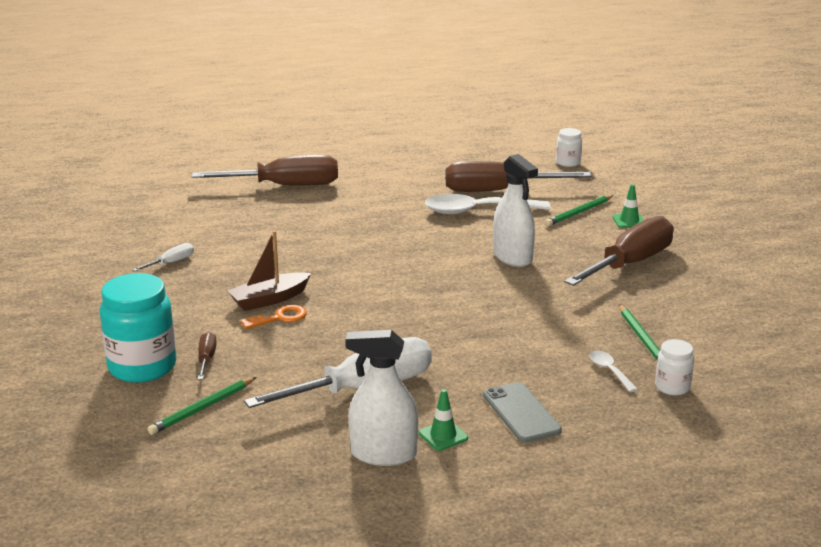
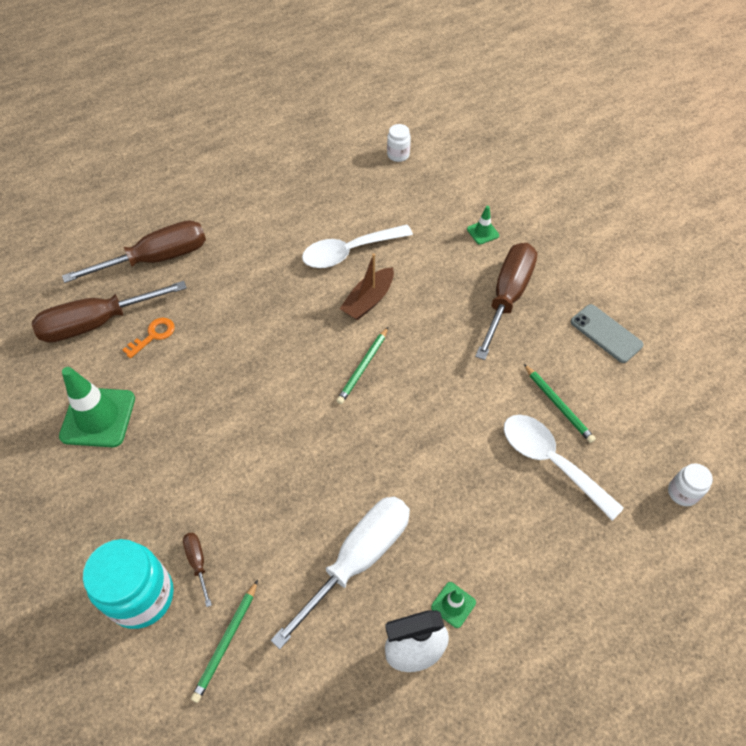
camera: 20 degrees left, 30 degrees up
(171, 263) = (98, 417): white screwdriver -> green traffic cone
(269, 299) = (217, 448): brown boat -> brown boat (368, 300)
(279, 318) = (239, 474): orange key -> orange key (153, 335)
(498, 191) = (355, 215): brown screwdriver -> brown screwdriver (97, 323)
(512, 257) = (407, 315): white spray bottle -> none
(521, 413) = (504, 547): grey phone -> grey phone (606, 333)
(579, 213) = (437, 231): green pencil -> green pencil (363, 367)
(609, 371) = (550, 461): white spoon -> white spoon, size x2.18
(672, 387) = (607, 467): white jar -> white jar (682, 493)

